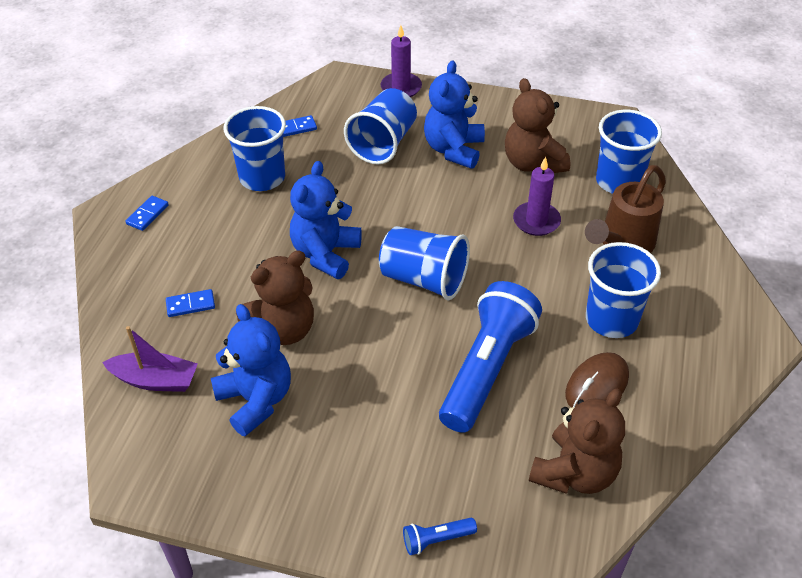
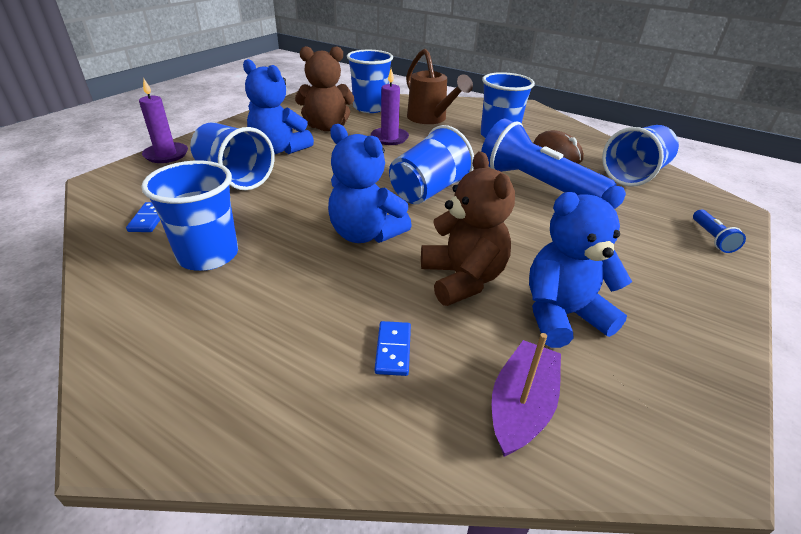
camera: 75 degrees left, 10 degrees down
(147, 214) = (178, 374): blue domino -> none
(574, 473) = (634, 174): brown teddy bear -> blue cup

